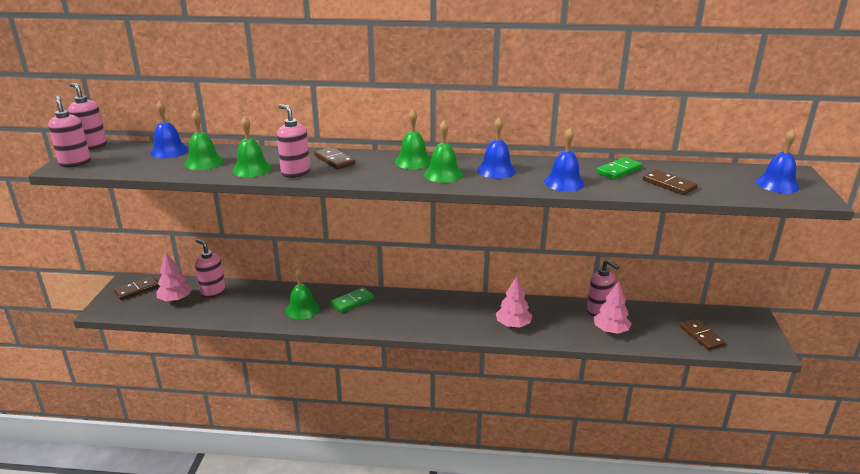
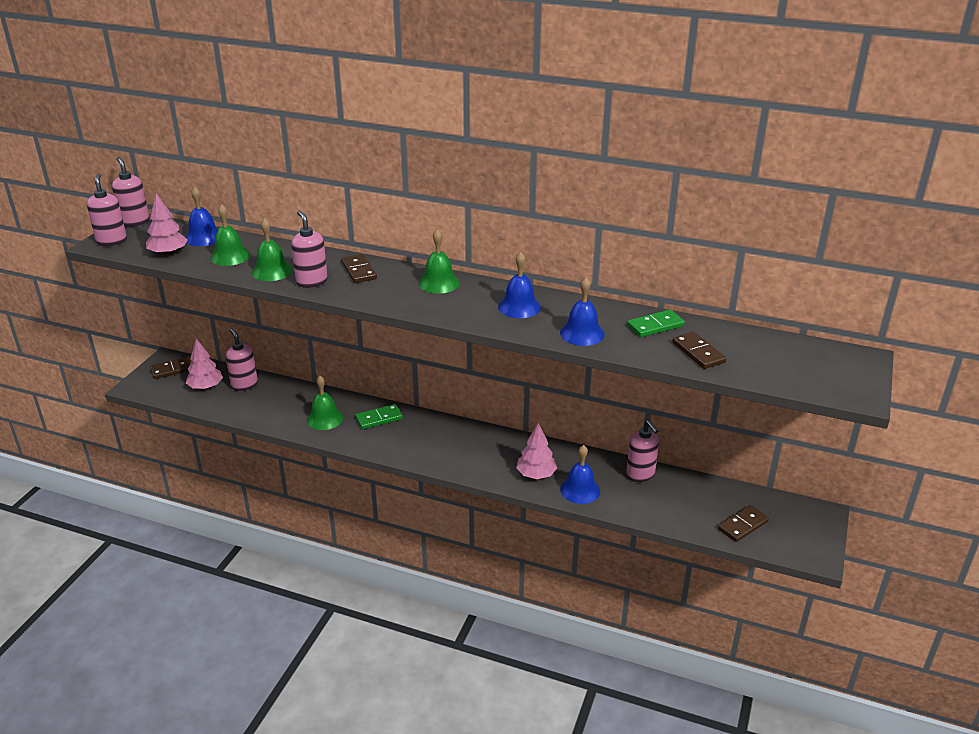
camera: 15 degrees right, 5 degrees up
(443, 174) = (460, 304): green bell -> none
(610, 330) = (641, 500): pink tree -> pink tree (168, 253)
(701, 336) = (742, 525): brown domino -> brown domino turned 60 degrees clockwise
(777, 184) = (827, 370): blue bell -> blue bell (580, 490)

